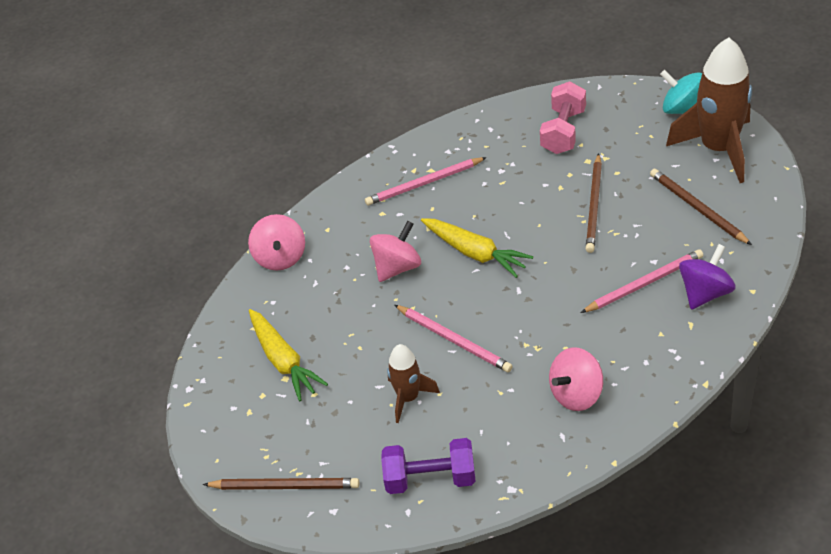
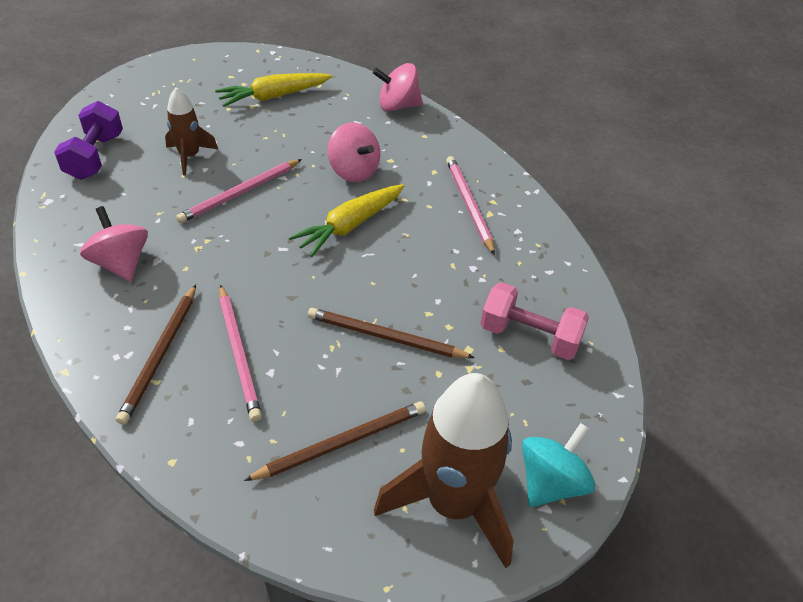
camera: 90 degrees right, 0 degrees up
(285, 486) = (145, 85): brown pencil -> brown pencil (160, 355)
(705, 293) = (194, 409): purple spinning top -> none

